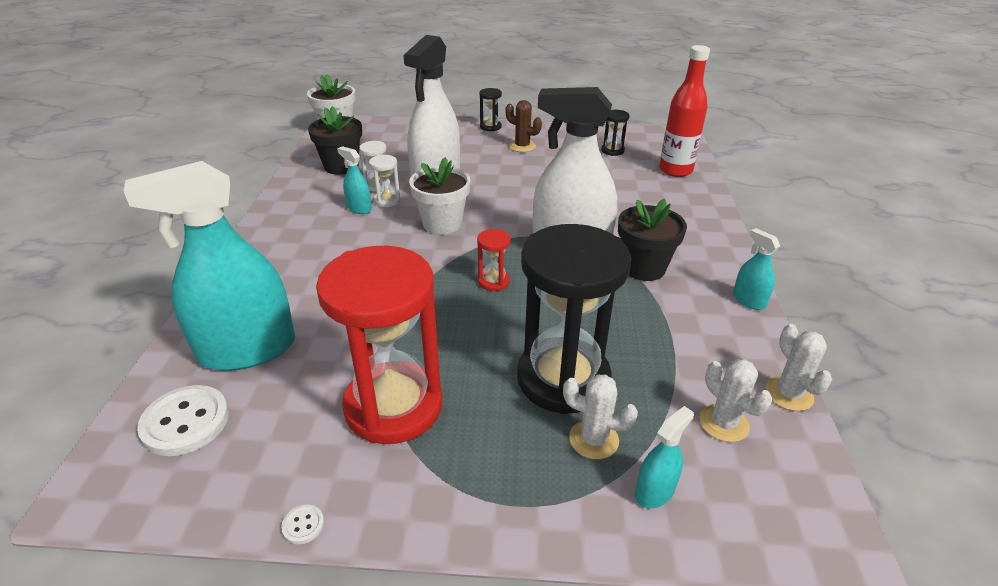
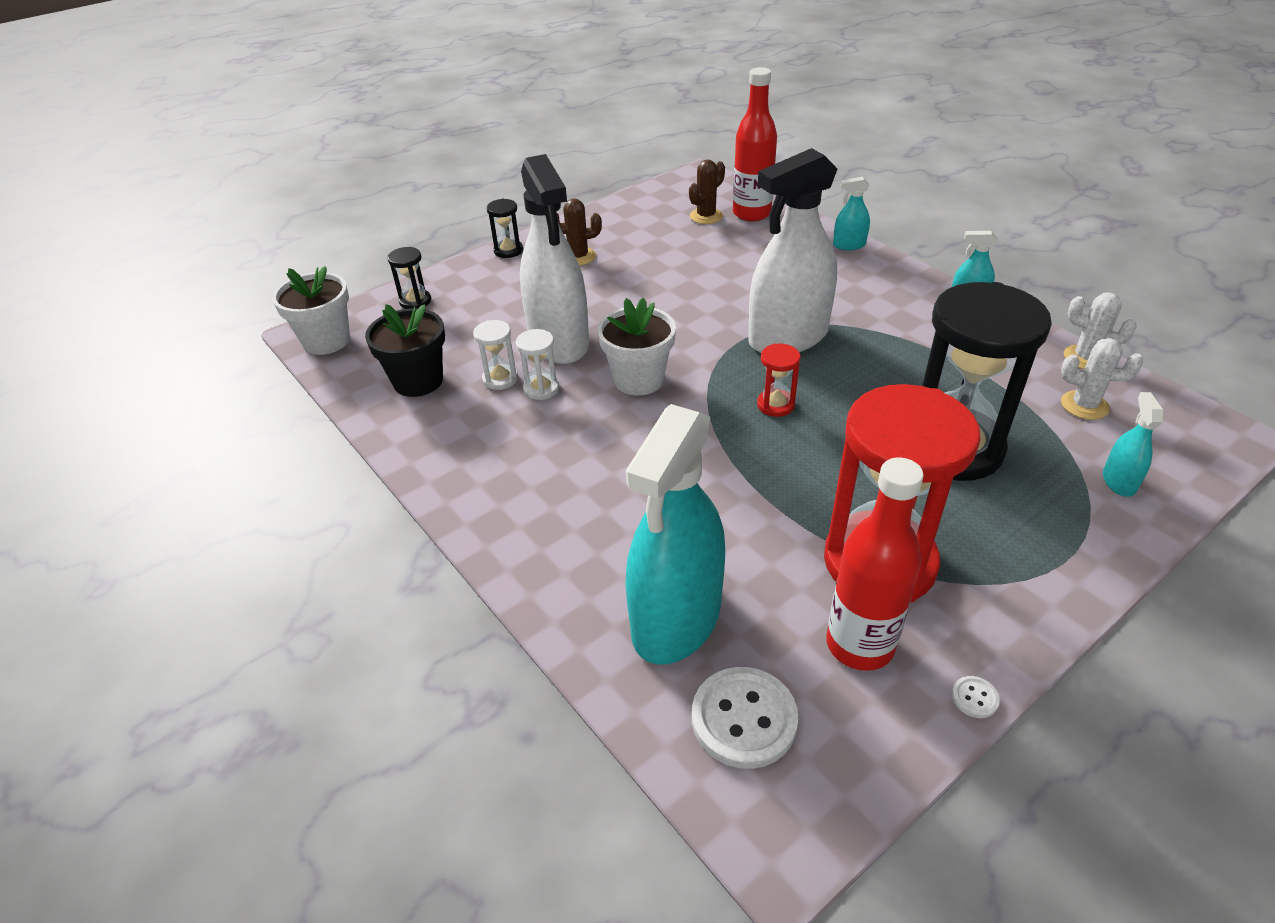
camera: 40 degrees left, 5 degrees up
(301, 438) = (859, 645): none -> red bottle
(359, 208) = (526, 414): turquoise spray bottle -> turquoise spray bottle (849, 245)
(593, 439) = (1038, 476): white cactus -> none
(612, 150) = (669, 219): black hourglass -> black hourglass (415, 301)
(640, 159) = (706, 216): none -> brown cactus
(643, 268) = (864, 319): black flower pot -> none

